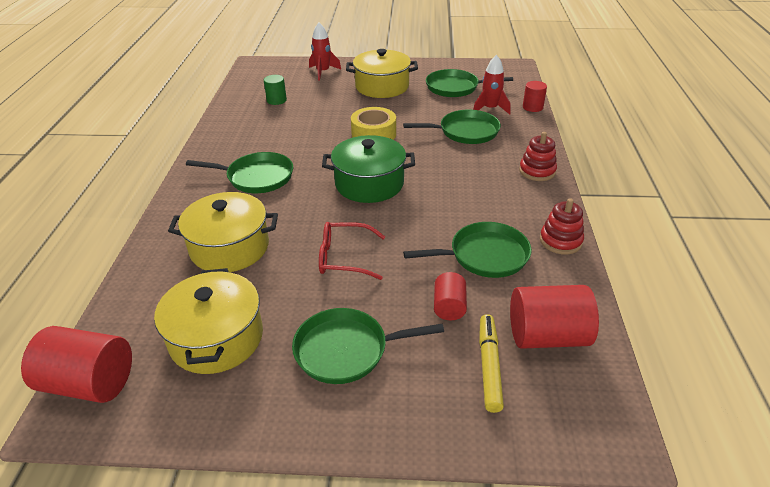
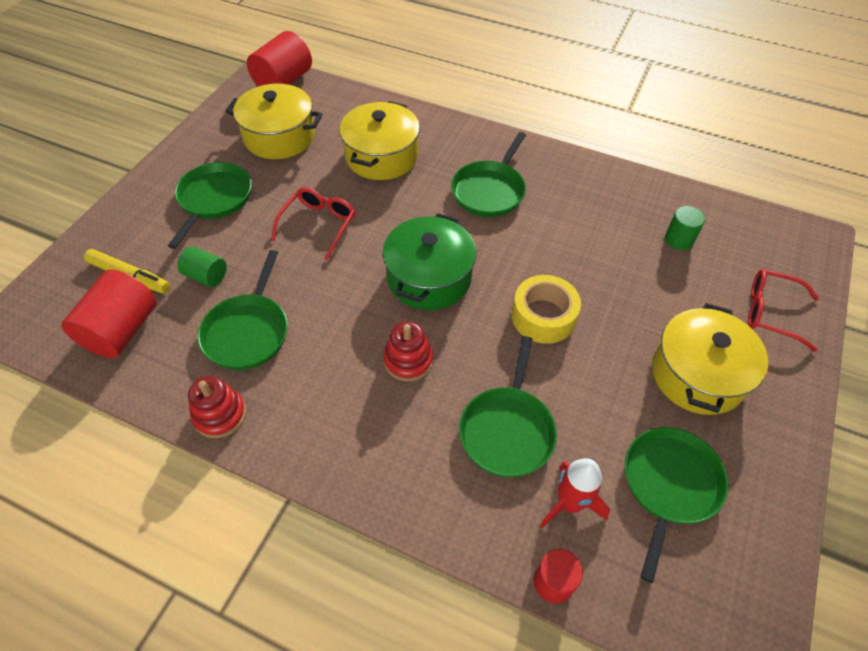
camera: 110 degrees right, 15 degrees up
(323, 72) = (771, 312): red rocket -> red glasses
(449, 307) = (206, 276): red cylinder -> green cylinder
(537, 171) = (362, 471): red stacking toy -> red stacking toy (408, 360)

